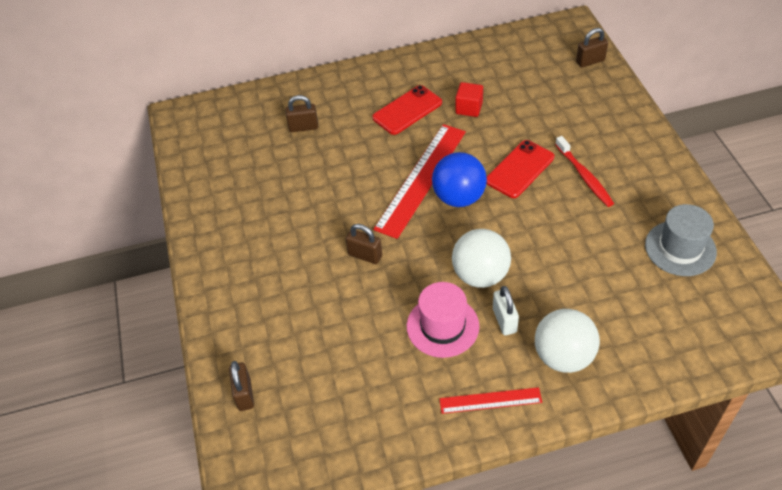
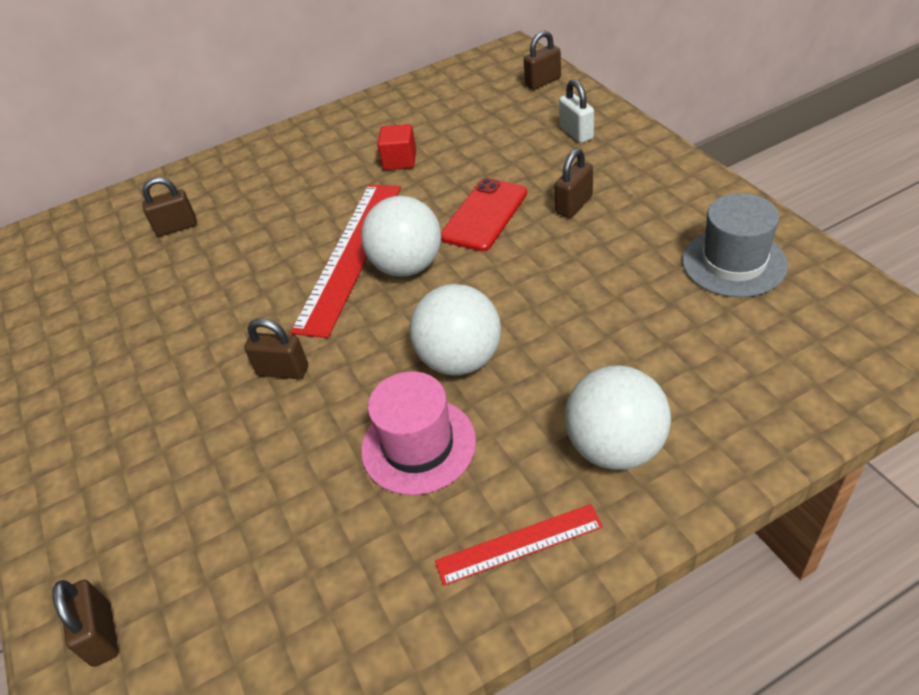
camera: 10 degrees left, 5 degrees down
(407, 110) = (318, 179): red phone -> none
(459, 197) = (408, 266): blue ball -> white ball
(504, 320) = (511, 415): white padlock -> white padlock (576, 133)
(584, 176) = (574, 205): red toothbrush -> brown padlock

